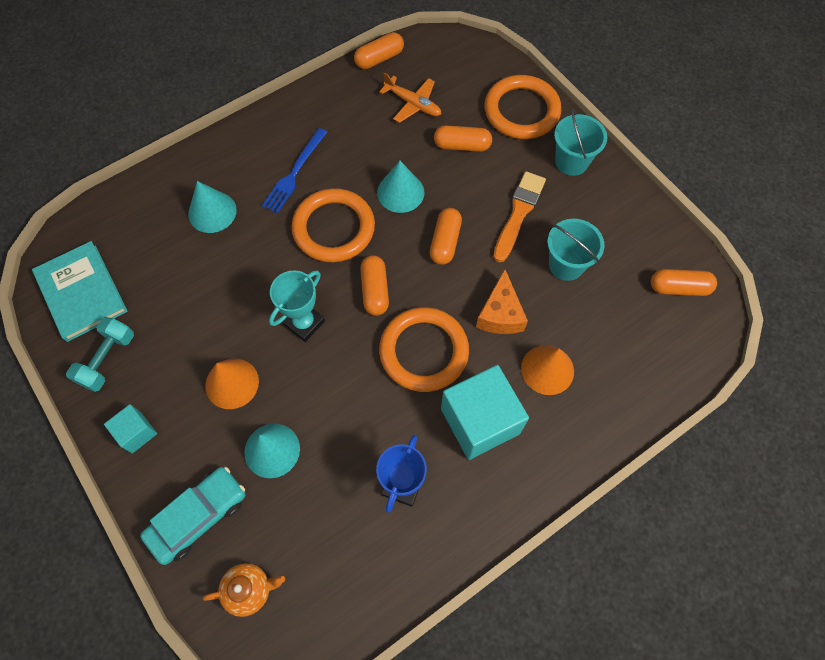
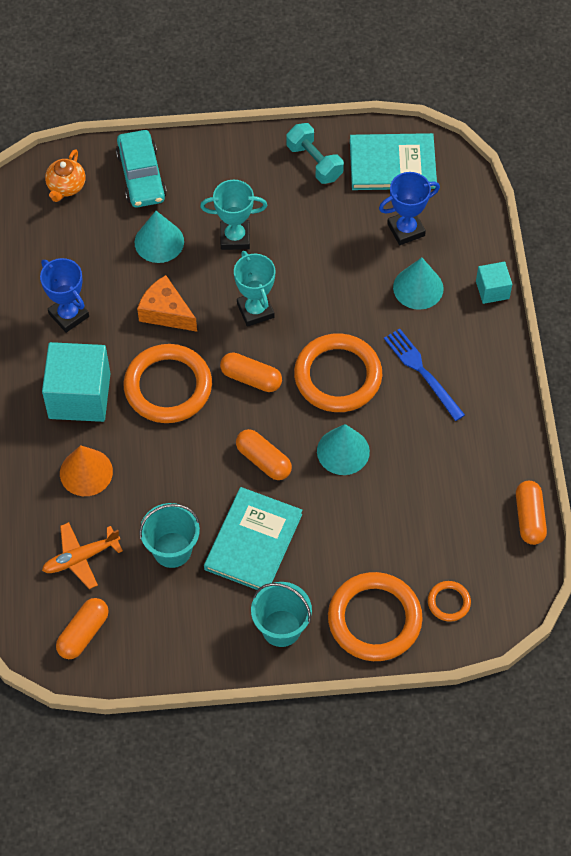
camera: 120 degrees right, 5 degrees down
(136, 432) = (236, 160): turquoise cube -> turquoise cube (492, 290)
(154, 248) = (406, 230): none -> blue trophy
(232, 383) = (235, 237): orange cone -> turquoise trophy
(413, 104) = (447, 518): orange plane -> orange plane (81, 558)
(462, 145) = (365, 536): orange capsule -> none
(477, 76) = (448, 602): none -> orange ring
(500, 314) = (161, 465): orange cheese -> orange cheese (166, 312)
(518, 213) = (253, 541): orange brush -> turquoise book

